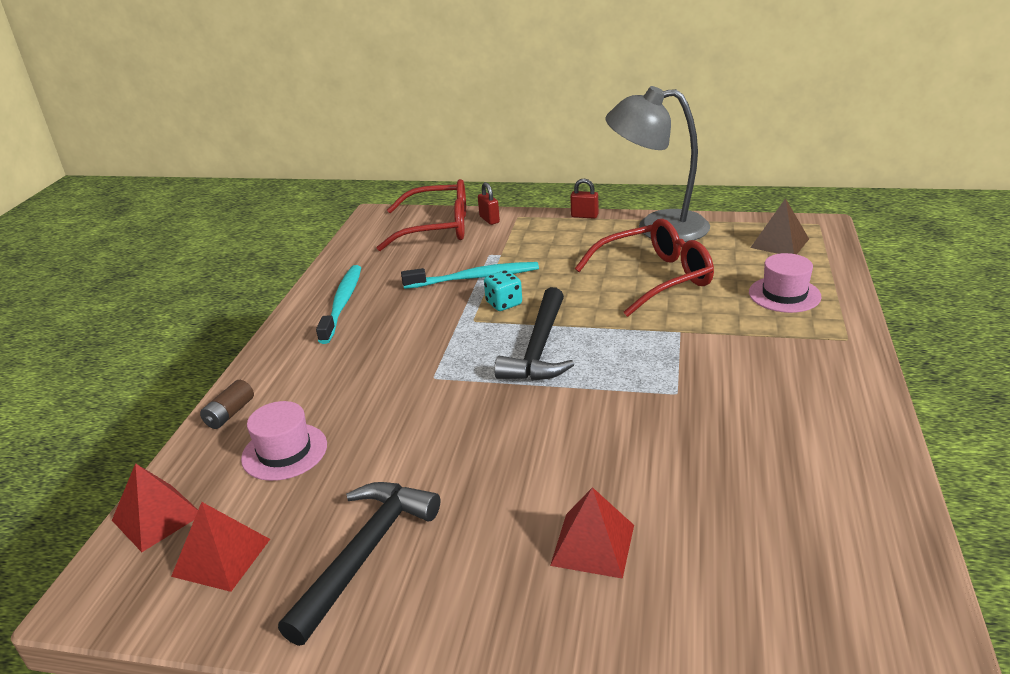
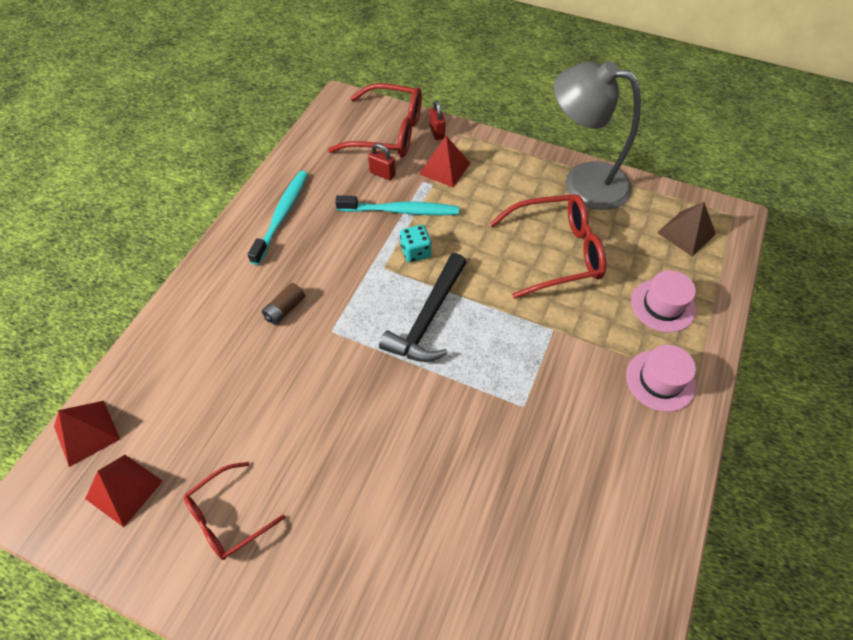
camera: 10 degrees right, 25 degrees up
(230, 414) = (163, 330): brown battery -> brown battery (285, 309)
(284, 451) = (194, 387): pink hat -> pink hat (660, 380)
(365, 553) = (227, 517): black hammer -> red glasses
(584, 216) = (523, 148): red padlock -> red padlock (382, 174)
(592, 545) = (399, 559): red pyramid -> red pyramid (444, 168)

